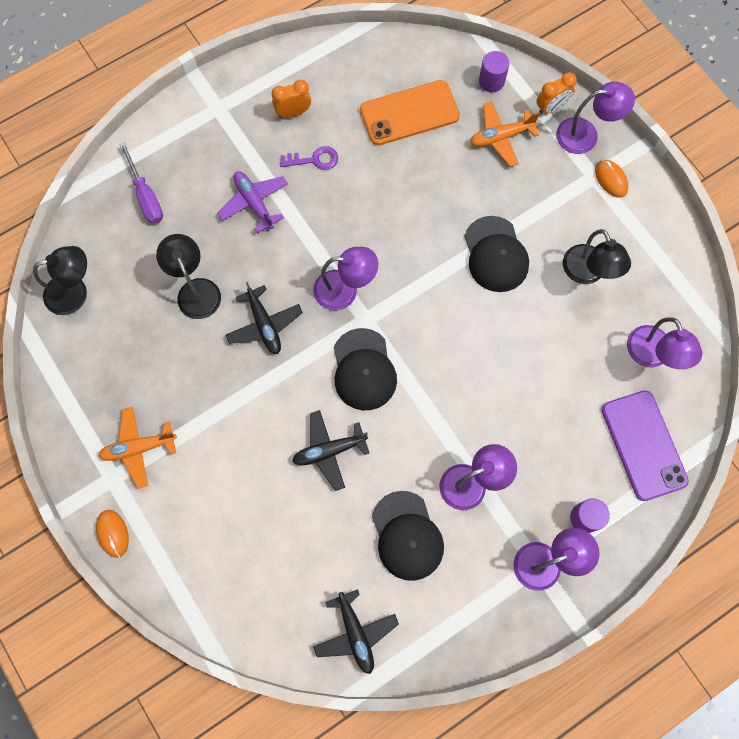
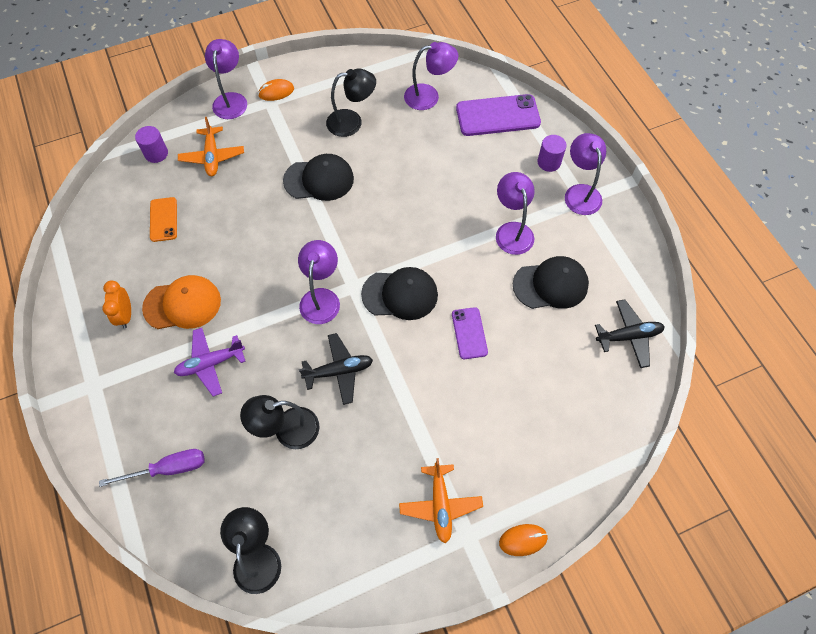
camera: 80 degrees left, 10 degrees down
(314, 160) = (182, 304): purple key -> orange cap
(329, 451) = (469, 333): black plane -> purple phone
(409, 113) = (163, 219): orange phone -> orange phone, size x0.57
(551, 107) = (198, 117): orange clock -> none

